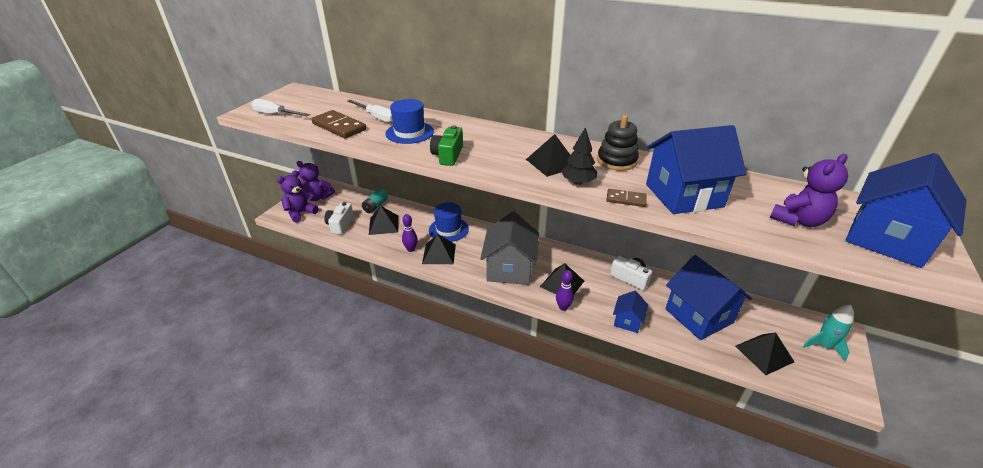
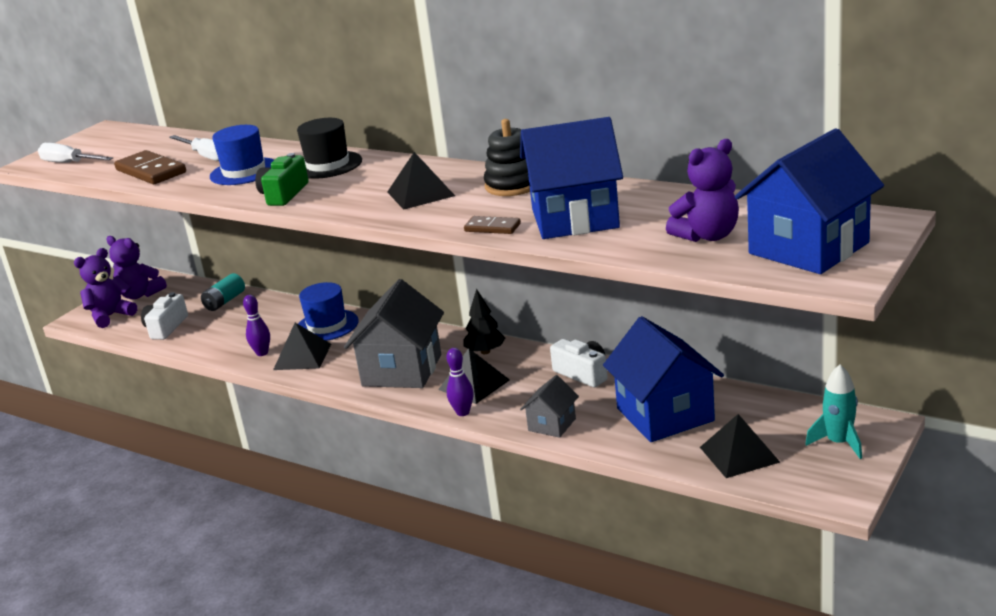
camera: 10 degrees right, 10 degrees down
(383, 225) = (230, 324): black pyramid -> none
(469, 132) = (327, 165): none -> black hat
(578, 182) = (441, 213): black tree -> black tree (485, 351)
(627, 321) = (552, 425): blue house -> grey house

